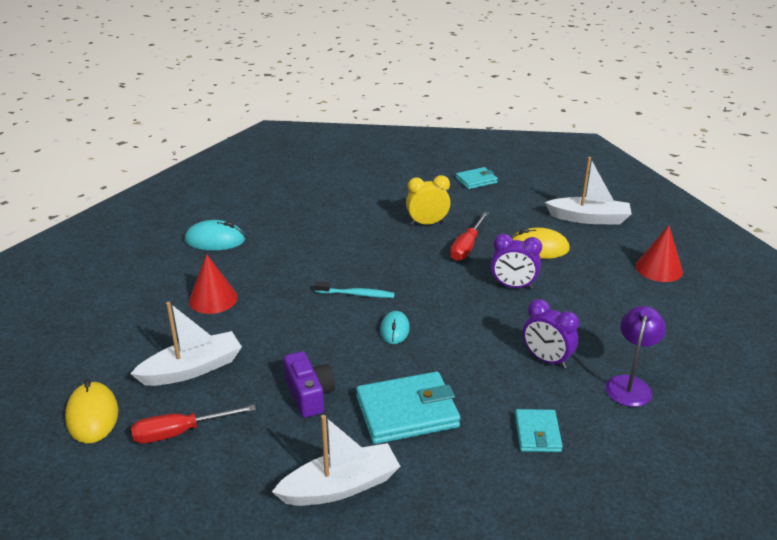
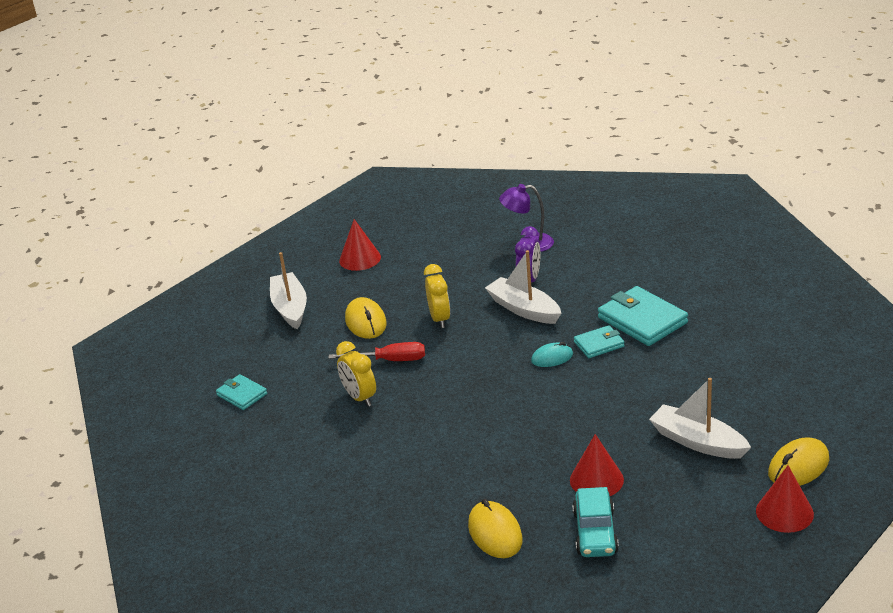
camera: 110 degrees left, 0 degrees up
(59, 379) = (784, 512): none -> red cone
(162, 279) = (595, 532): none -> turquoise car
(180, 432) = (766, 412): red screwdriver -> none
(215, 240) = (495, 533): turquoise mouse -> yellow mouse
(309, 395) = (667, 369): purple camera -> none
(340, 486) = (736, 322): white boat -> white boat (524, 309)
(356, 294) = (518, 396): turquoise toothbrush -> none
(513, 286) = (440, 319): purple clock -> yellow clock
(537, 433) = (612, 266): turquoise wallet -> turquoise wallet (599, 344)

